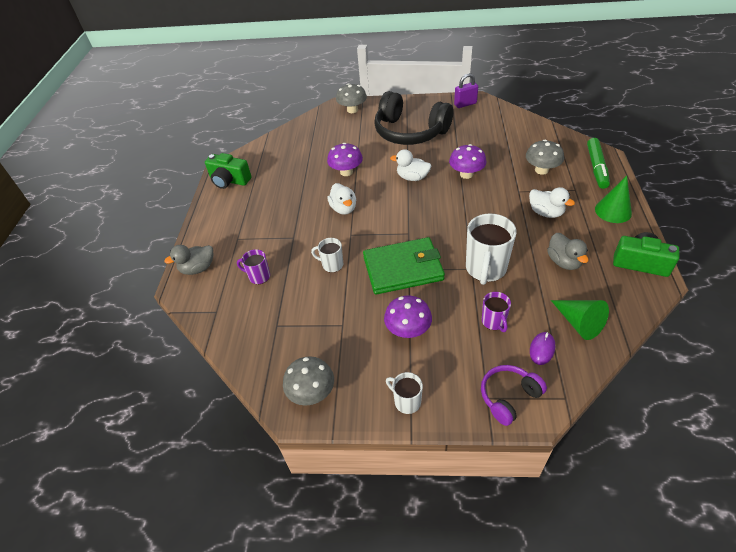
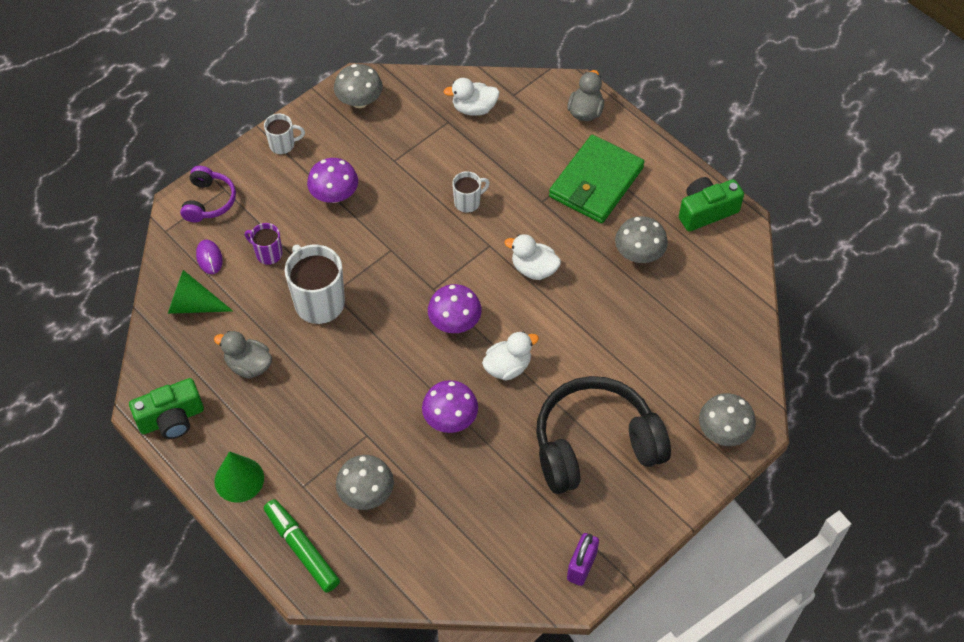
camera: 130 degrees right, 10 degrees up
(259, 276) = (520, 145): purple mug -> none
(286, 183) = (639, 254): none -> grey mushroom
(346, 172) = (593, 319): purple mushroom -> purple mushroom (454, 322)
(403, 268) = (397, 246): green wallet -> green wallet (596, 182)
(546, 213) = (312, 422): white duck -> white duck (474, 108)

